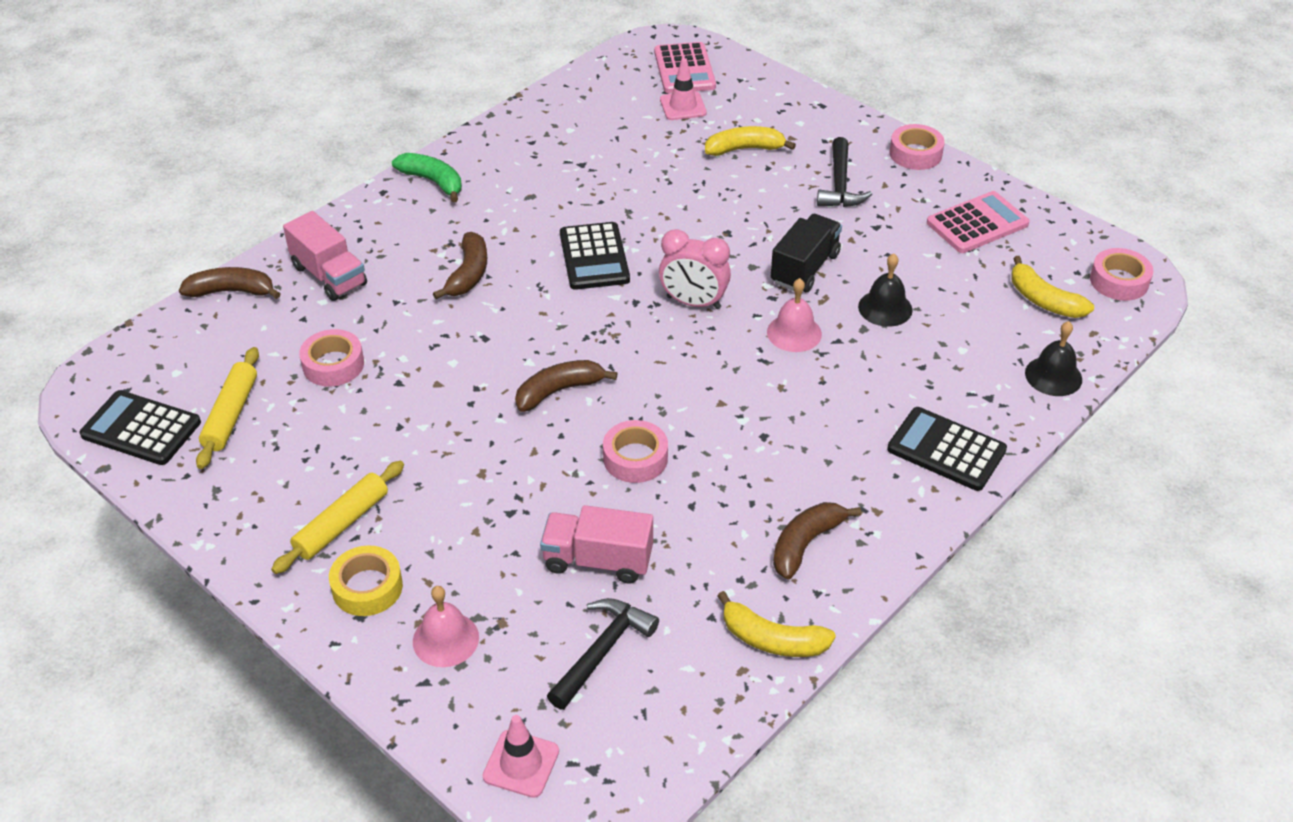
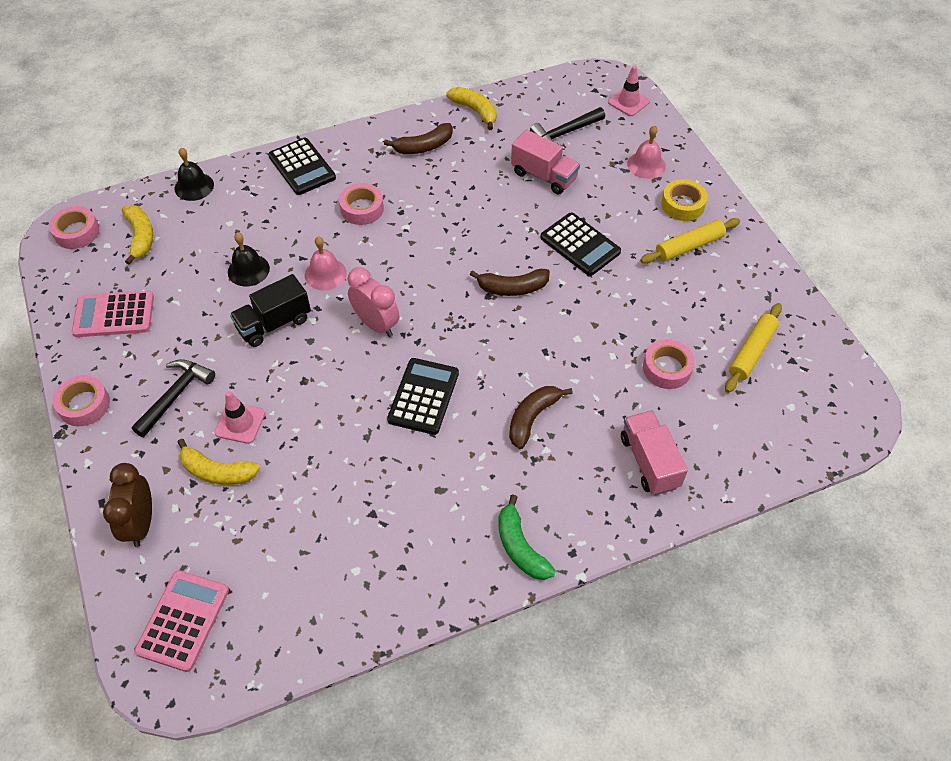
camera: 155 degrees left, 10 degrees up
(141, 429) = (820, 363): black calculator -> black calculator (580, 245)
(232, 291) = (737, 476): brown banana -> none
(635, 458) = (488, 225): pink tape -> pink tape (362, 209)
(683, 106) = (227, 558): pink traffic cone -> pink traffic cone (240, 423)
(774, 103) = (141, 524): none -> brown clock

